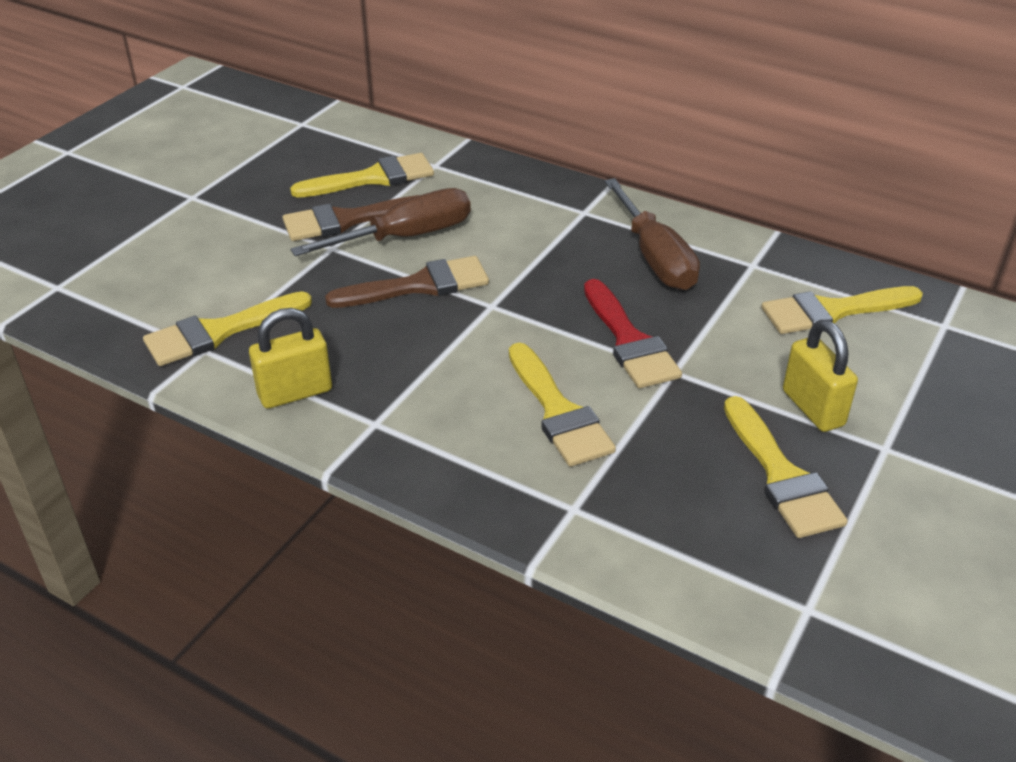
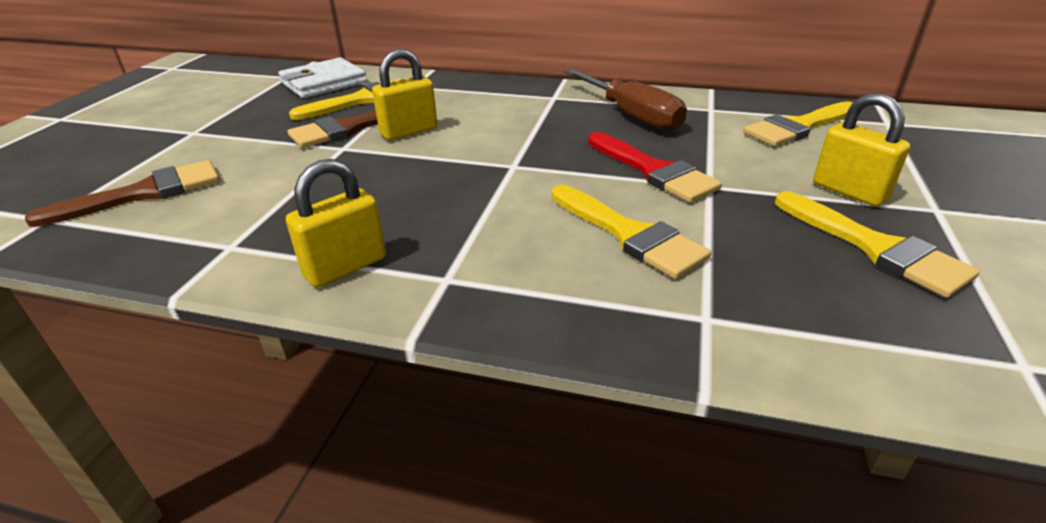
camera: 15 degrees left, 5 degrees down
(219, 332) = (243, 228): yellow brush -> none
(339, 142) = (324, 83): none -> white wallet
(405, 237) = (409, 132): brown screwdriver -> yellow padlock
(419, 285) = (438, 161): brown brush -> brown brush (144, 193)

